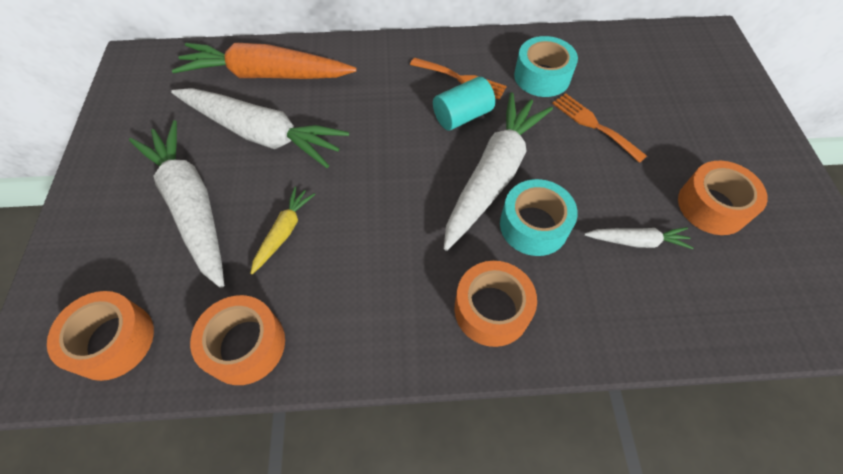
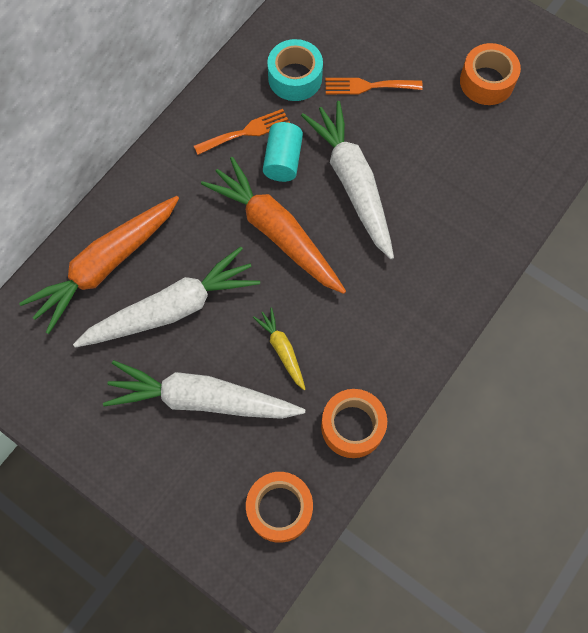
camera: 50 degrees left, 10 degrees up
(393, 153) = (275, 232): none -> orange carrot
(491, 309) = (447, 266): orange tape -> none
(533, 225) = (412, 193): turquoise tape -> none
(637, 241) = (473, 146): white carrot -> none

